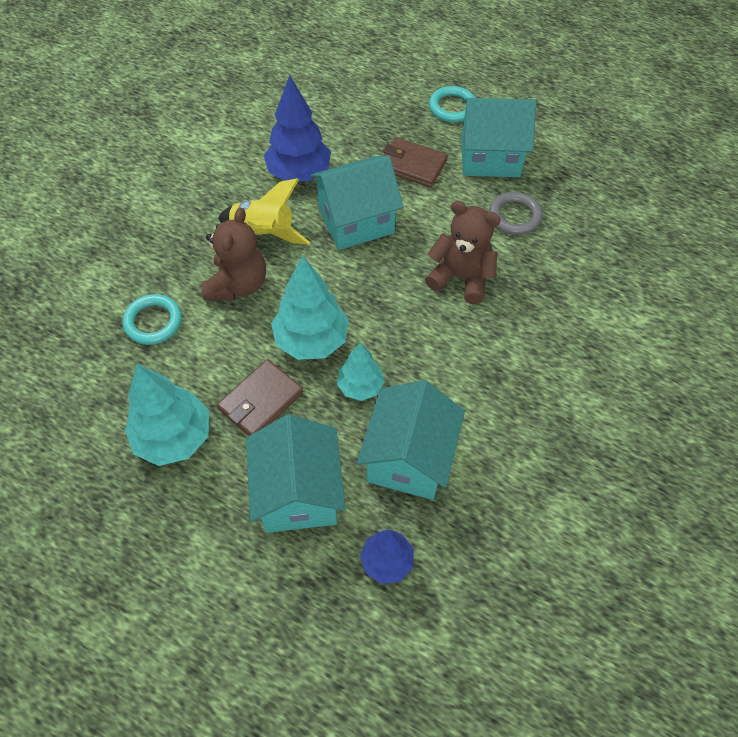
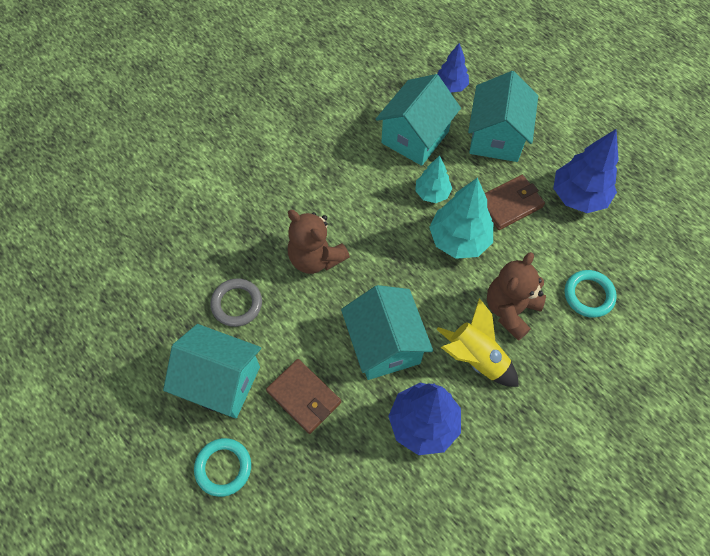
camera: 160 degrees left, 5 degrees up
(174, 437) = (578, 196): turquoise tree -> blue tree
(356, 221) = (384, 344): turquoise house -> turquoise house turned 75 degrees clockwise

